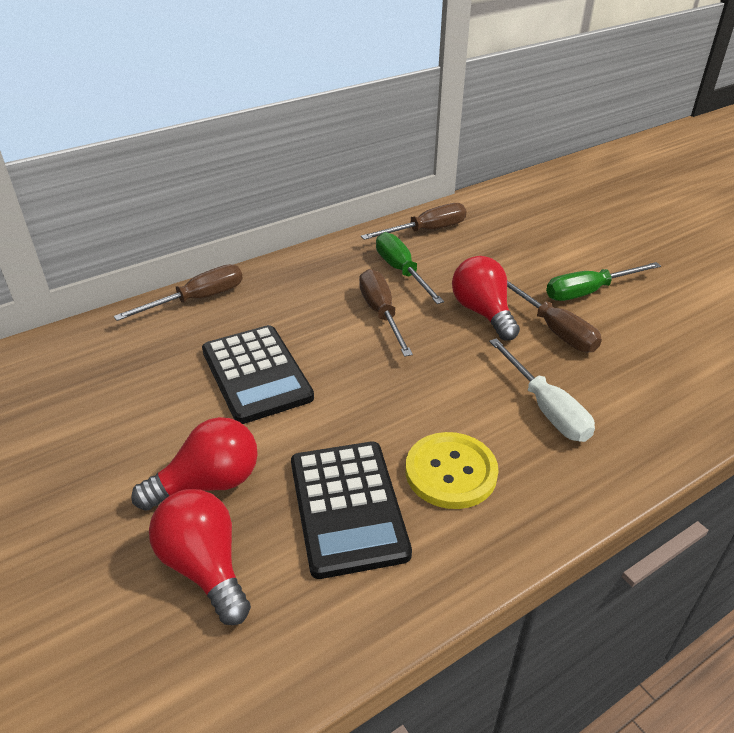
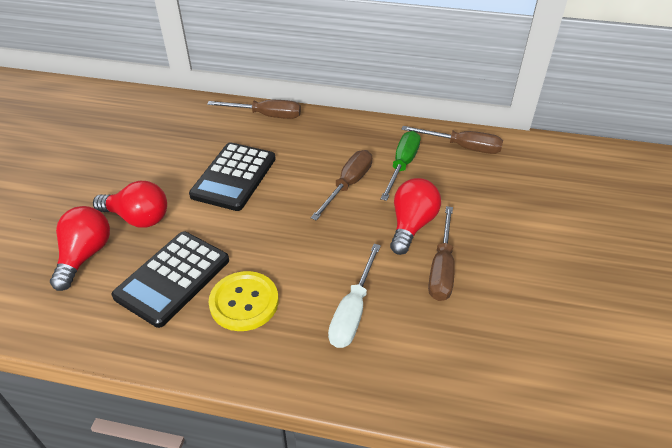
camera: 45 degrees right, 5 degrees up
(588, 292) = (512, 261): green screwdriver -> none

